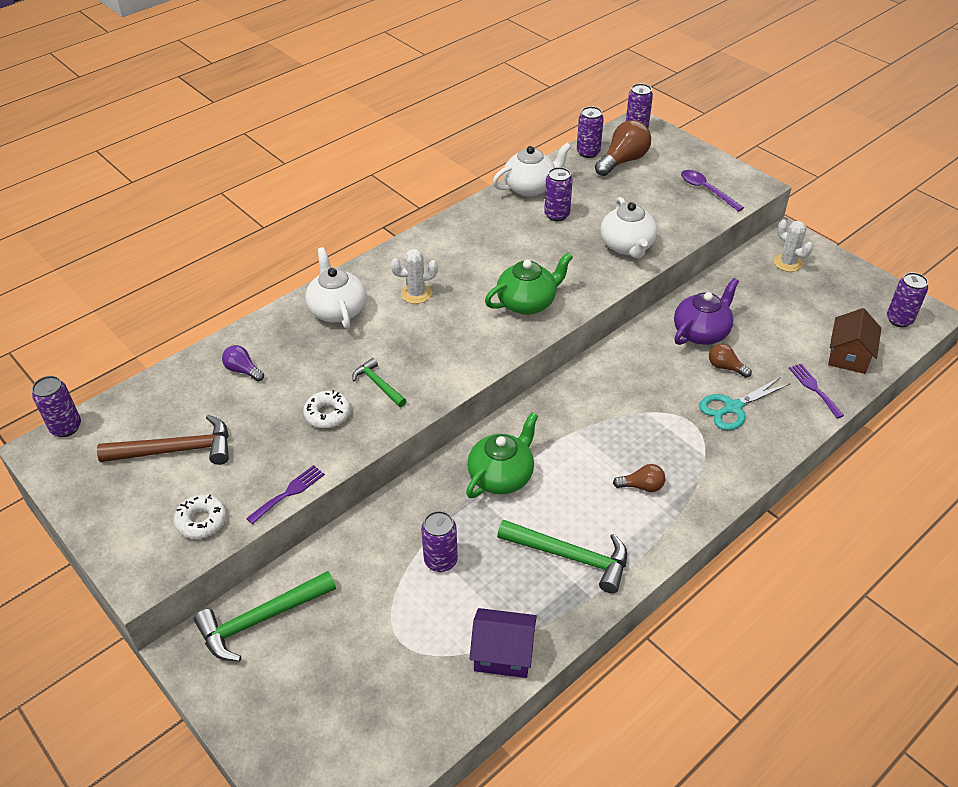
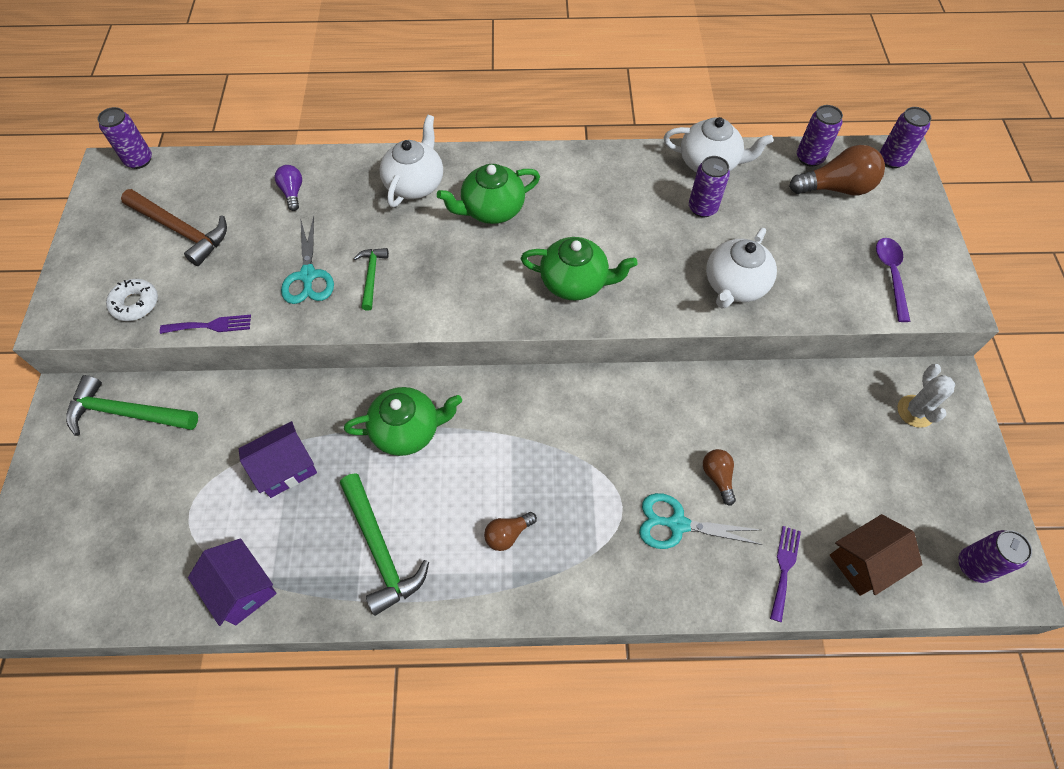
camera: 40 degrees right, 15 degrees up
(327, 414) = (308, 276): white donut -> turquoise scissors
(416, 294) = (492, 209): white cactus -> green teapot
(440, 561) = (285, 468): purple can -> purple house
(642, 486) = (508, 534): brown light bulb -> brown light bulb turned 105 degrees clockwise
(701, 332) = (735, 423): purple teapot -> none

